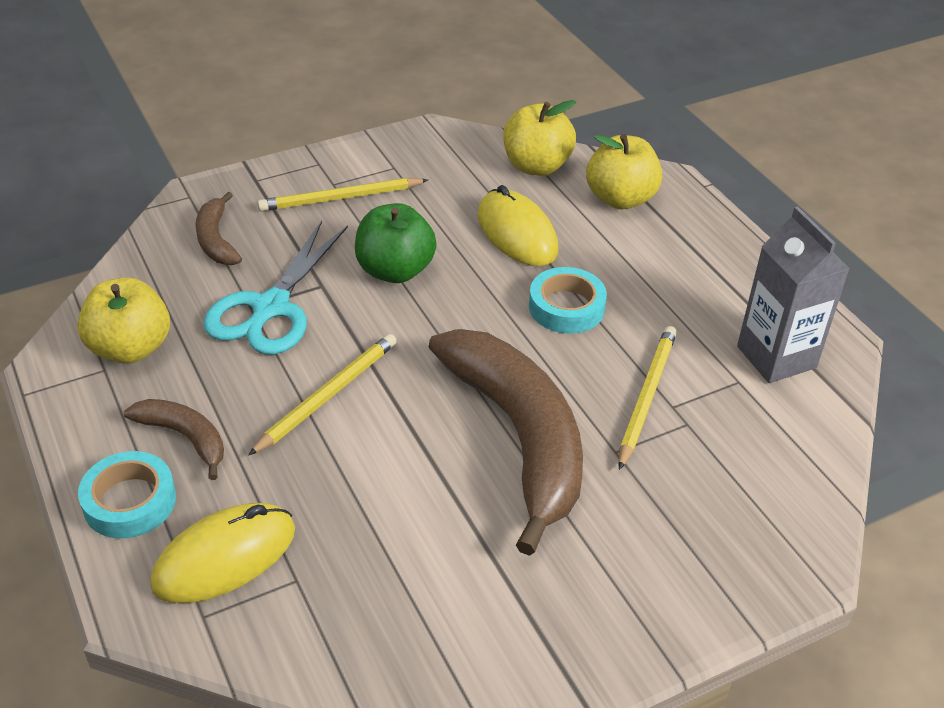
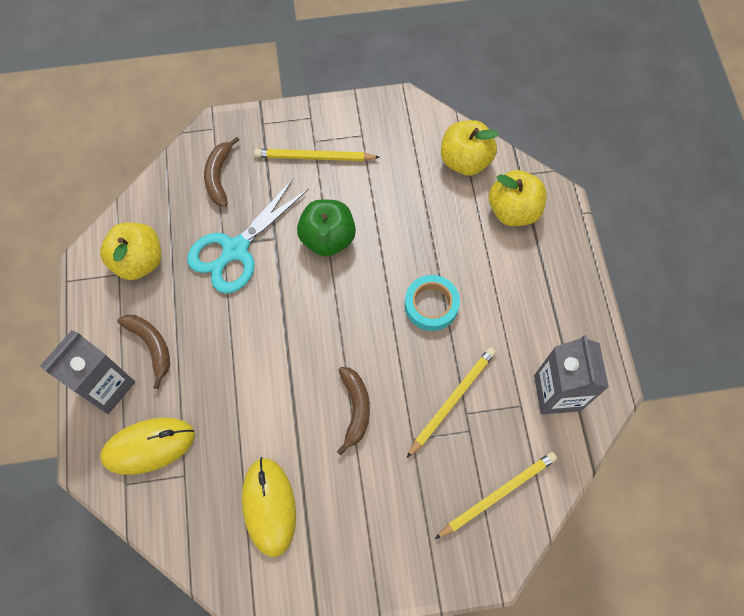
camera: 20 degrees right, 25 degrees up
(129, 501) = (106, 387): turquoise tape -> grey carton
(327, 395) = (247, 337): yellow pencil -> yellow pencil (497, 494)
(517, 233) = (424, 225): yellow mouse -> yellow mouse (269, 506)
(519, 437) = (355, 409): brown banana -> brown banana, size x0.46

